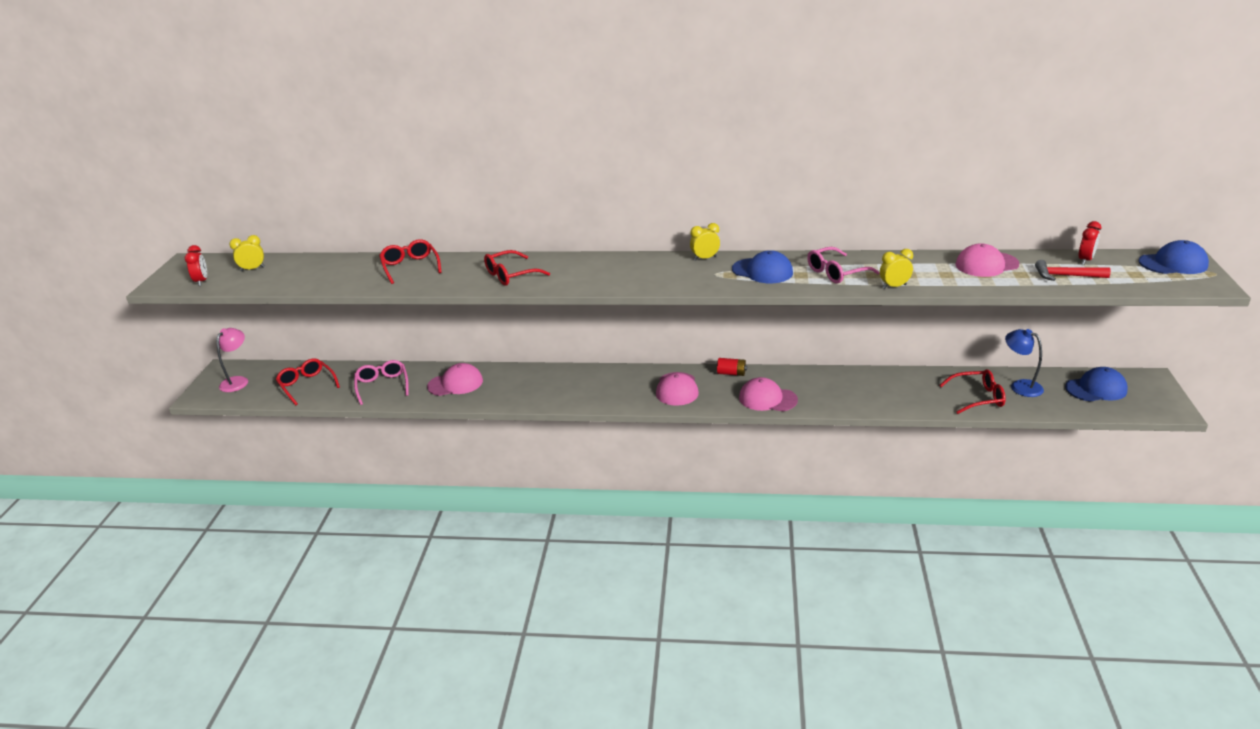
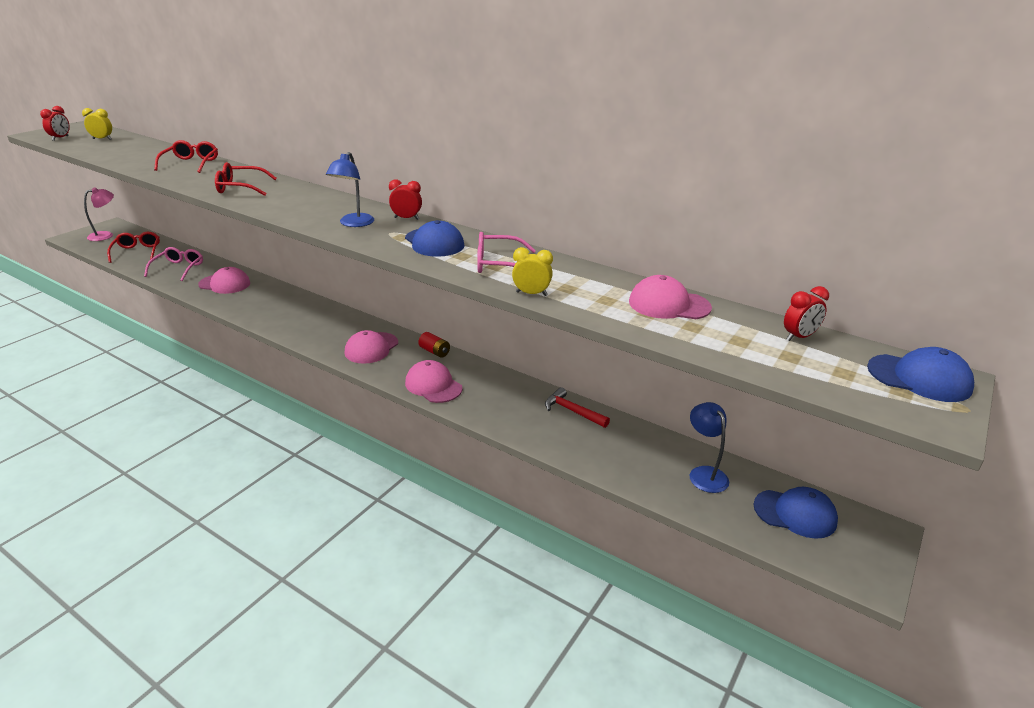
camera: 25 degrees right, 0 degrees up
(672, 276) = (353, 224): none -> blue lamp
(705, 258) = (406, 218): yellow clock -> red clock
(977, 398) = (639, 467): red glasses -> none
(1066, 276) = (746, 345): red hammer -> red hammer (572, 411)

